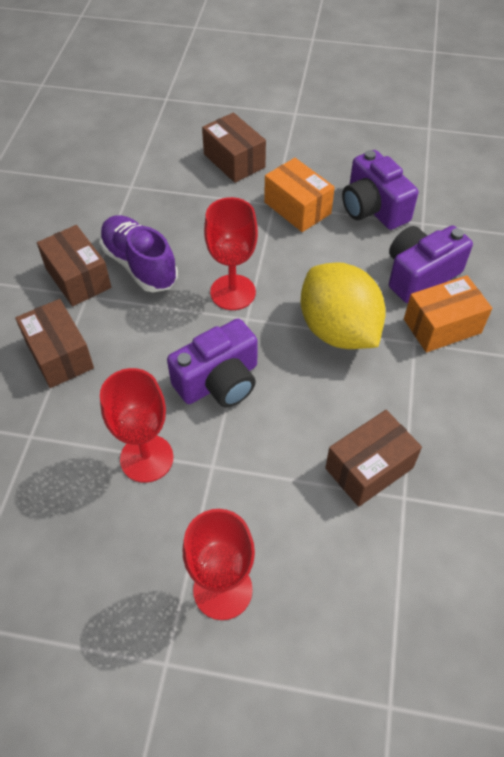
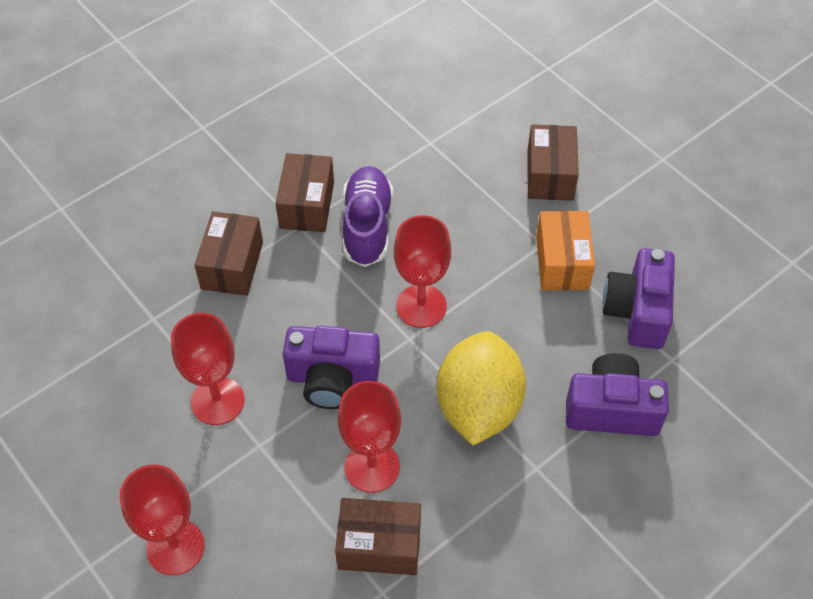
camera: 40 degrees right, 0 degrees up
(309, 419) = (372, 467): none -> red goblet
(442, 326) = (579, 473): orange box -> none

